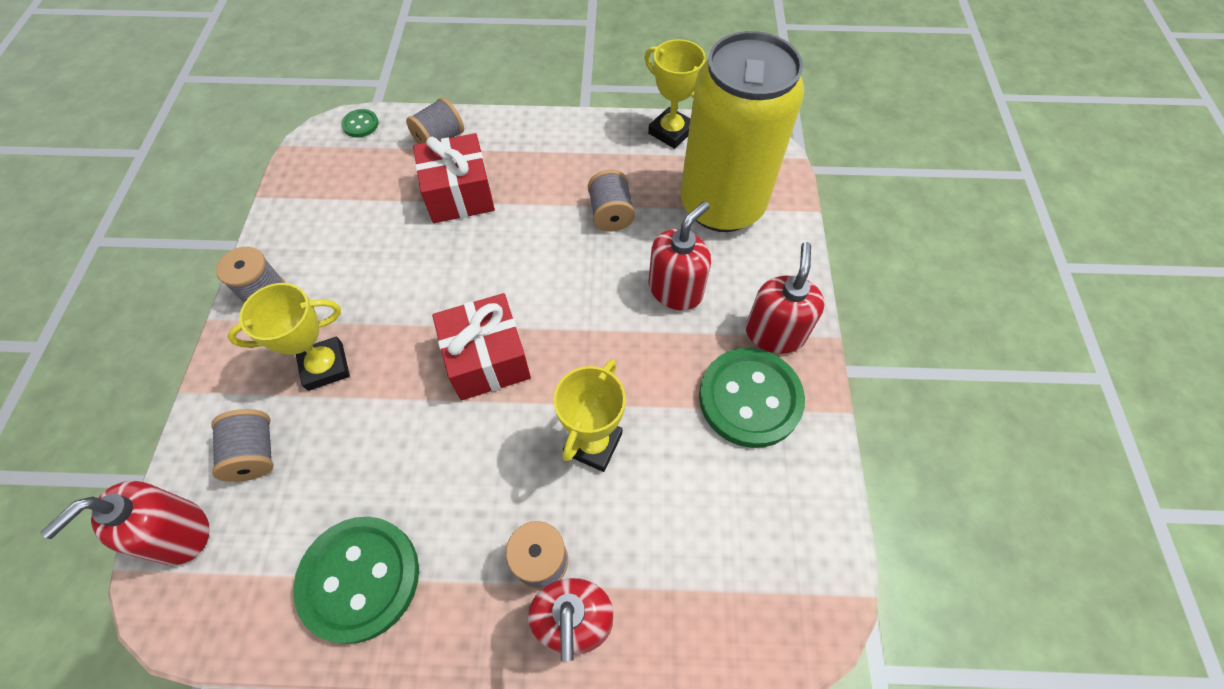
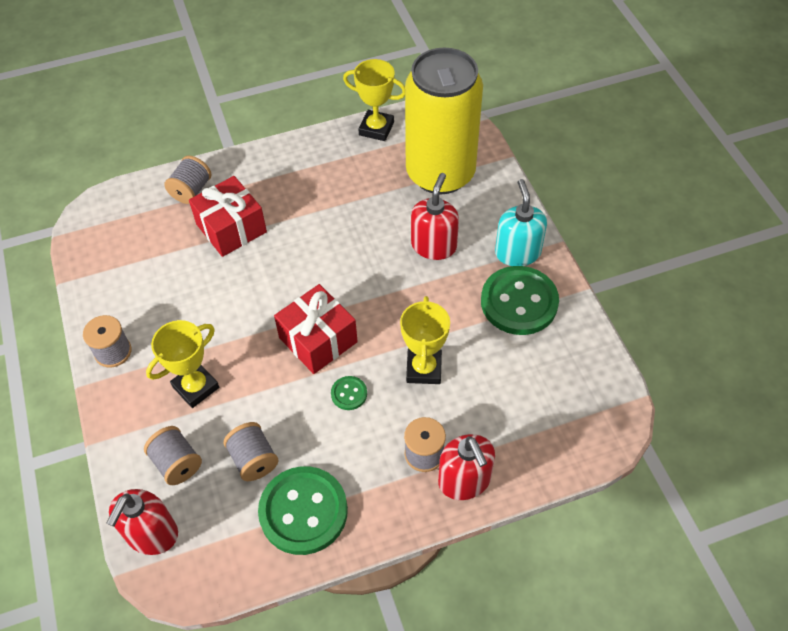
camera: 20 degrees left, 5 degrees down
(360, 124) = (115, 198): green button -> green button (349, 394)
(611, 214) = (359, 206): grey spool -> grey spool (253, 459)
(775, 333) = (517, 252): red soap dispenser -> turquoise soap dispenser

